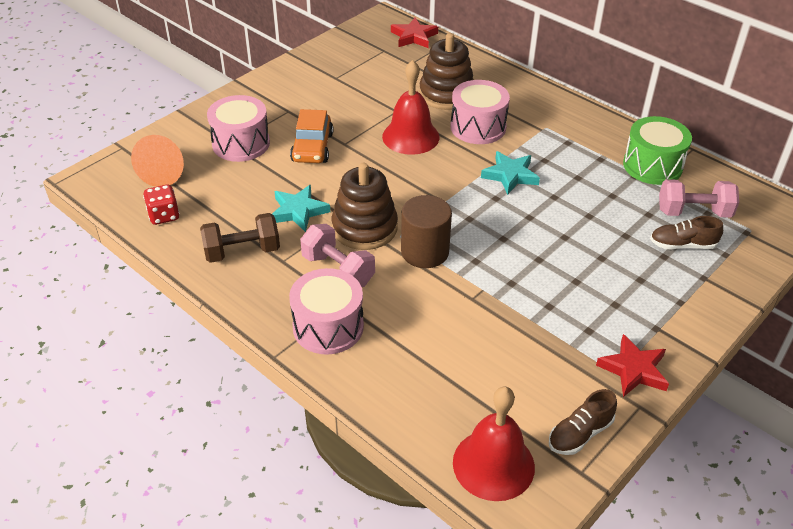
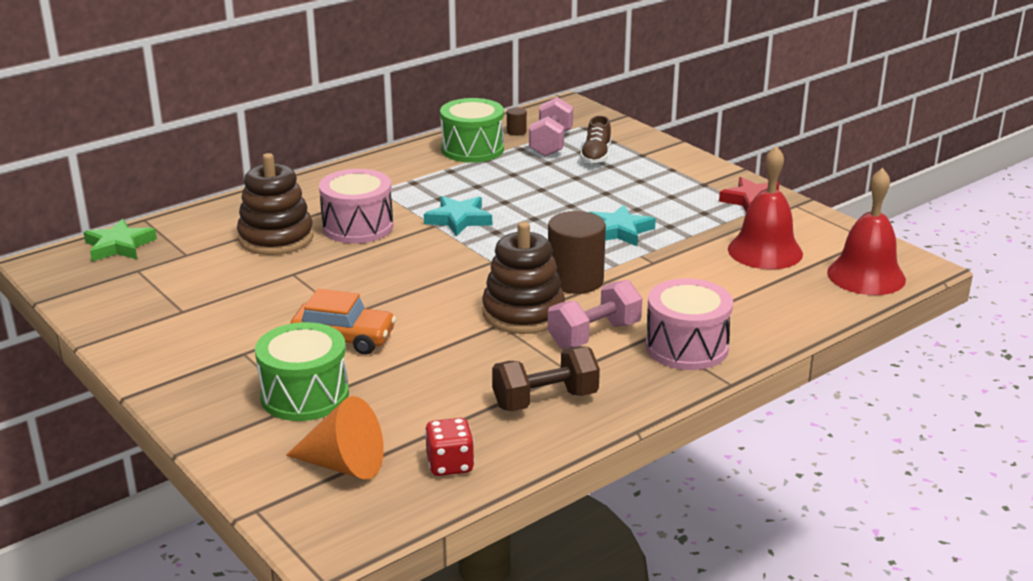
camera: 80 degrees left, 15 degrees down
(241, 143) = (305, 395): pink drum -> green drum
(242, 251) = (545, 400): brown dumbbell -> brown dumbbell turned 75 degrees clockwise
(298, 211) = (477, 356): turquoise star -> turquoise star (619, 231)
(410, 136) = (355, 269): red bell -> red bell (765, 251)
(414, 37) = (119, 246): red star -> green star
(580, 434) = (828, 234): brown shoe -> none
(708, 187) = (516, 132): none -> brown cylinder

